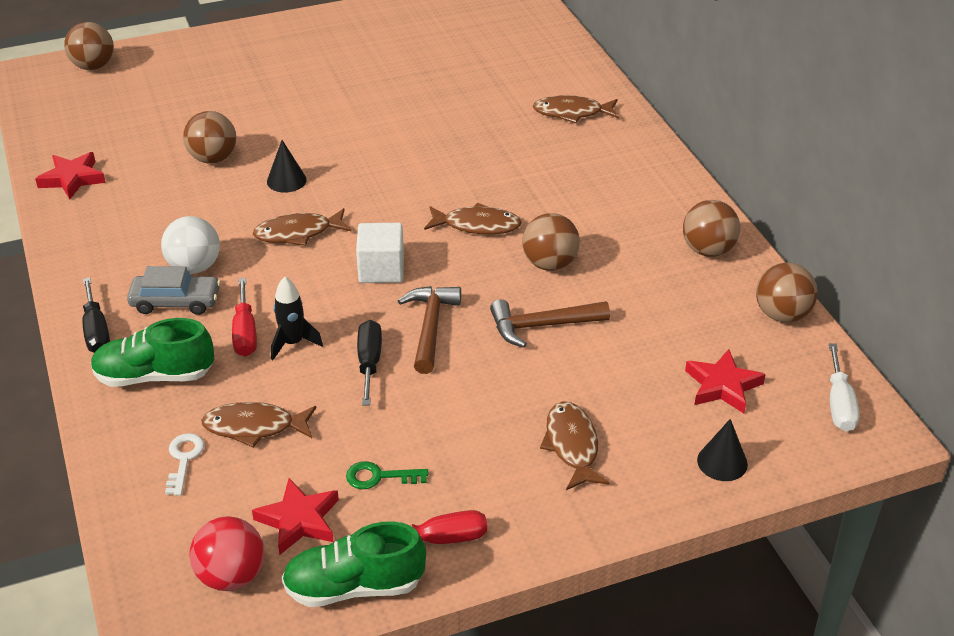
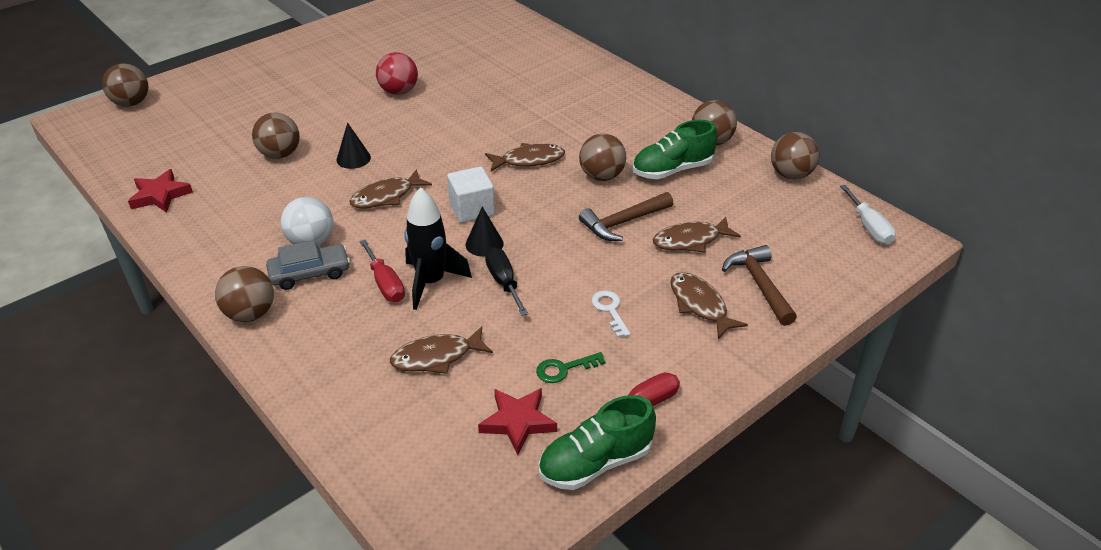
camera: 20 degrees left, 0 degrees up
(96, 331) = (250, 314): black screwdriver -> brown ball
(154, 376) = (324, 338): green shoe -> green shoe (672, 170)
(184, 459) = (389, 400): white key -> white key (610, 310)
(231, 576) = (486, 485): red ball -> red ball (399, 91)
(293, 343) = (431, 282): black rocket -> black rocket, size x1.54
(430, 327) = (537, 243): brown hammer -> brown hammer (759, 285)
(572, 113) = (553, 66): brown fish -> brown fish (690, 240)
(722, 386) = (781, 234): red star -> none
(722, 462) = (815, 288): black cone -> black cone (484, 244)

